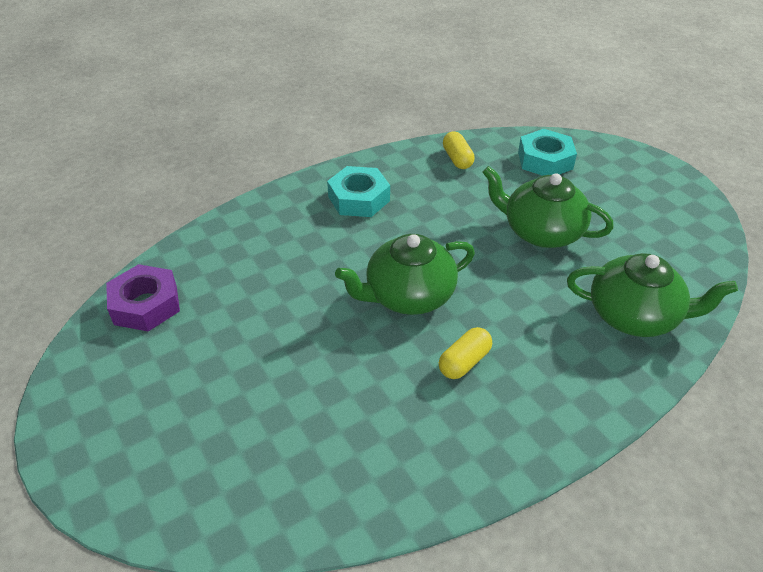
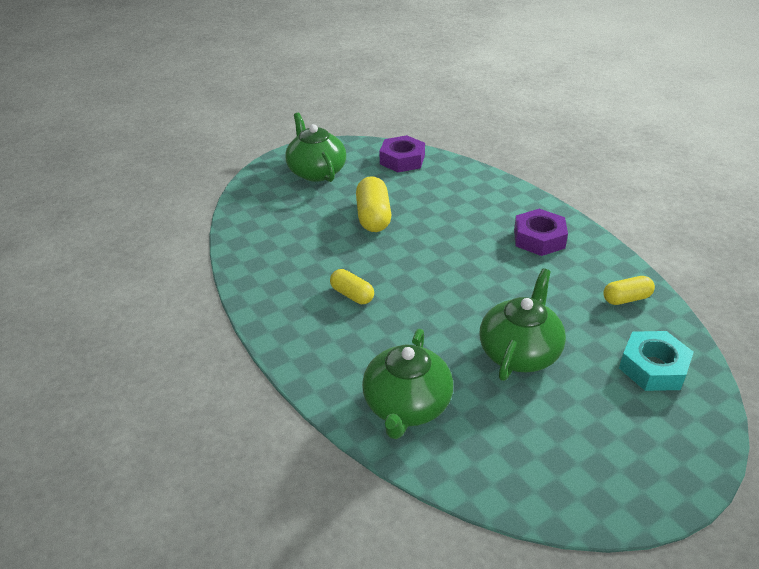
camera: 90 degrees right, 5 degrees down
(292, 339) = (373, 217): none -> yellow capsule
(359, 199) = (539, 238): turquoise nut -> purple nut
(408, 295) = (421, 267): green teapot -> green teapot (316, 171)

